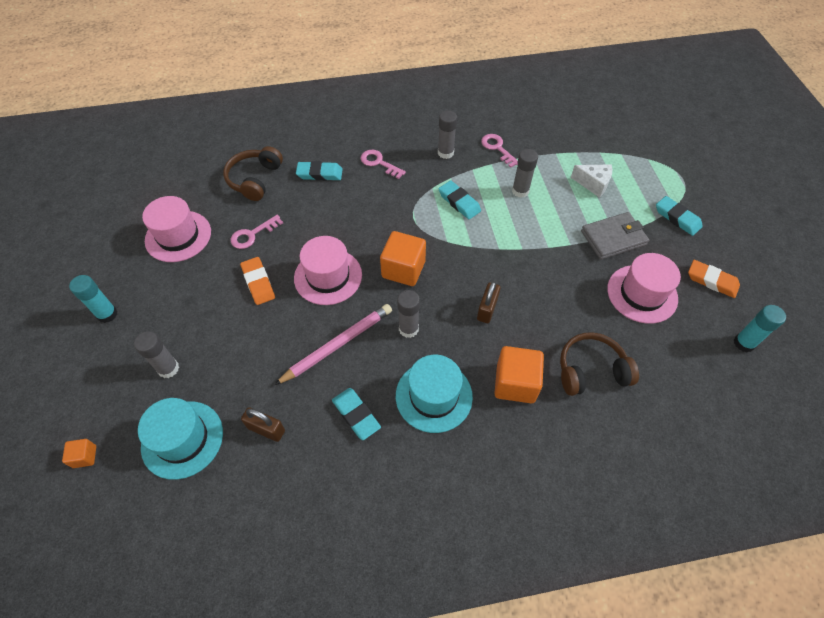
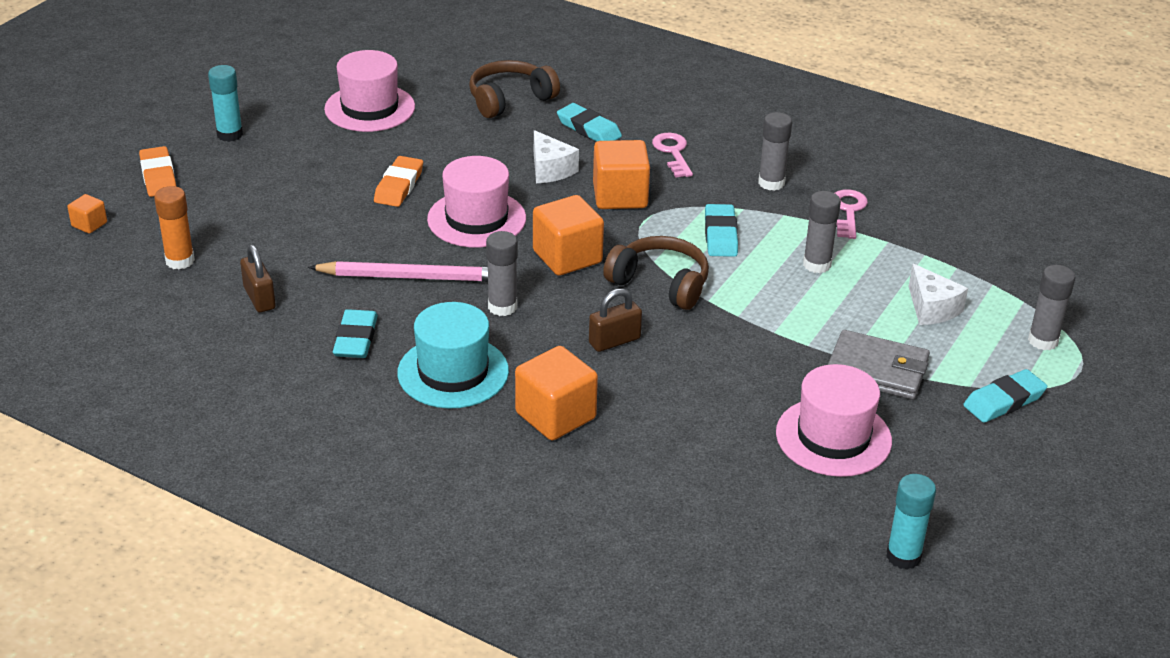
camera: 40 degrees right, 20 degrees down
(168, 368) = (232, 204): grey glue stick -> grey glue stick (1043, 341)
(182, 439) = (180, 261): turquoise hat -> orange glue stick
(252, 235) = (445, 144): pink key -> none
(330, 215) = (550, 170): none -> white cheese
(384, 209) = (620, 196): none -> orange cube
(591, 370) = (660, 458): brown headphones -> brown headphones (660, 283)
(677, 218) = (1004, 401): turquoise eraser -> turquoise eraser turned 60 degrees clockwise
(712, 281) = (954, 481): orange eraser -> orange eraser (158, 176)

